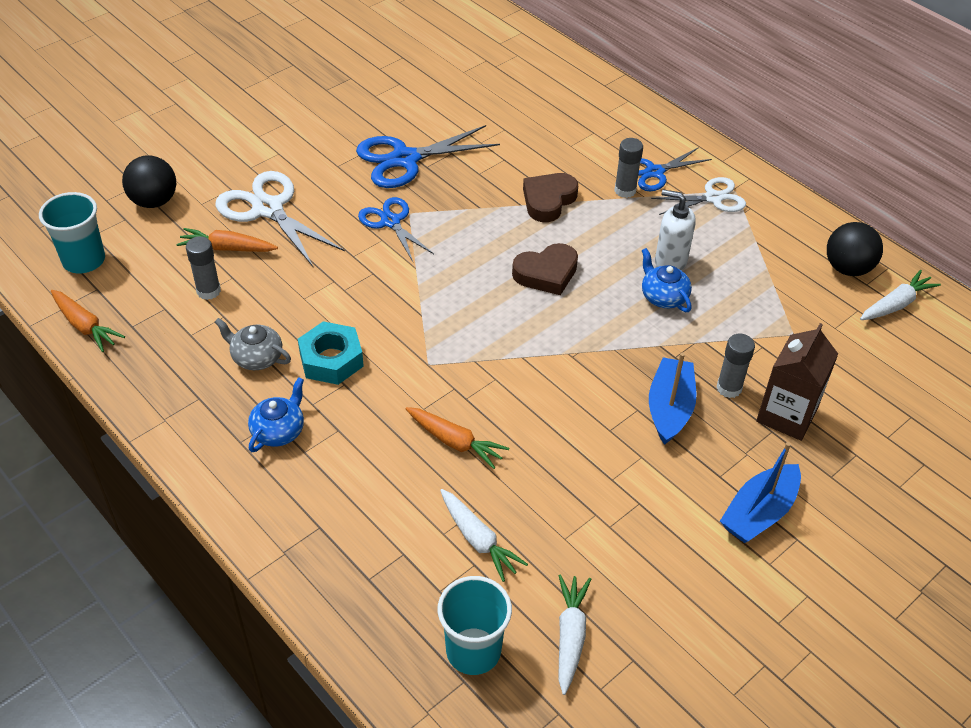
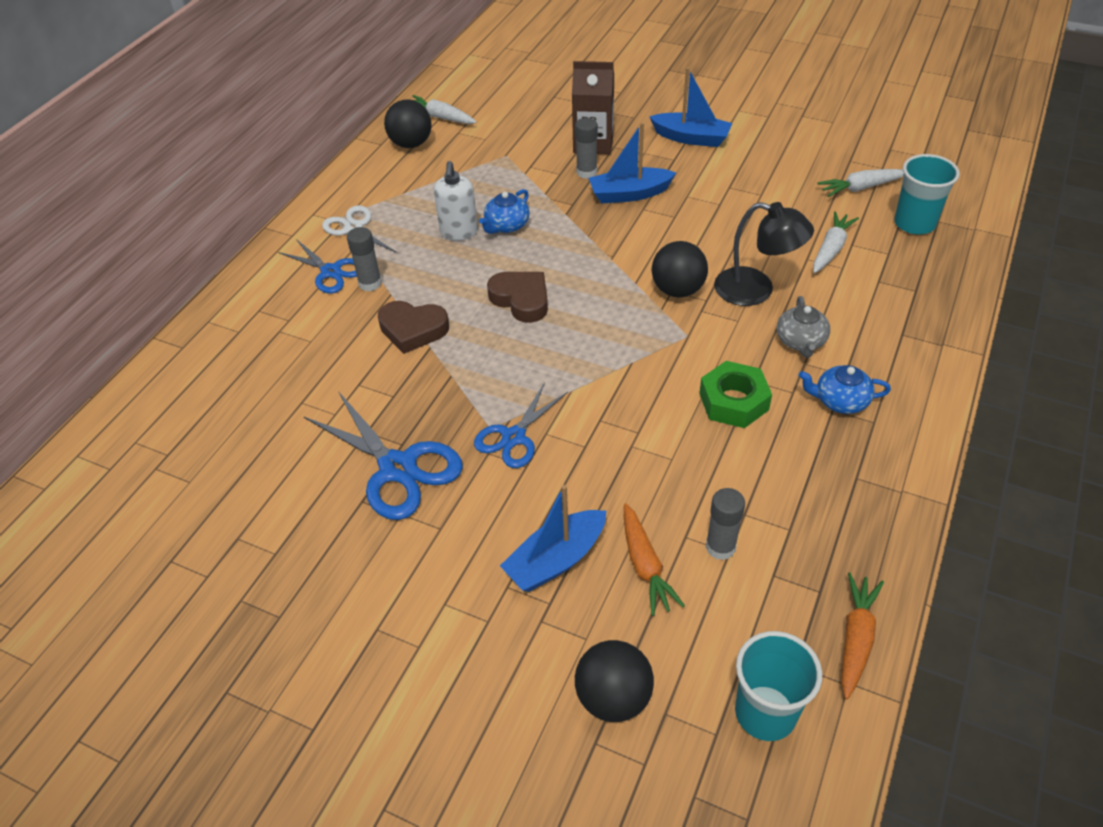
camera: 110 degrees left, 0 degrees up
(256, 357) = (775, 458): grey teapot -> grey teapot (800, 341)
(268, 209) = (556, 560): white scissors -> blue boat
(331, 360) = (733, 401): turquoise nut -> green nut
(455, 442) = (756, 290): orange carrot -> black lamp
(492, 383) = (678, 290): none -> black ball

